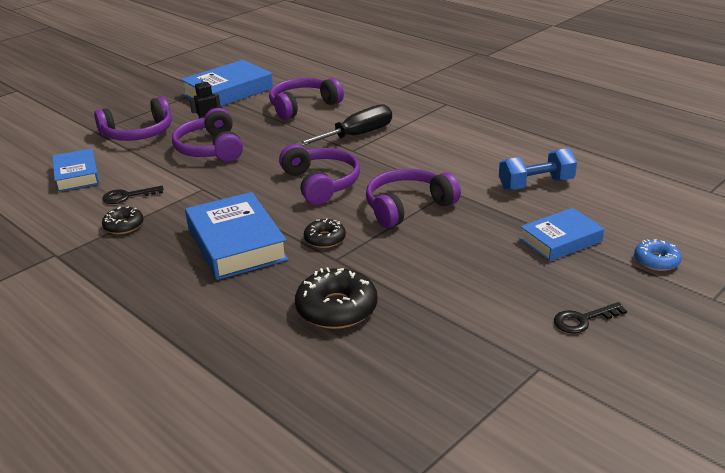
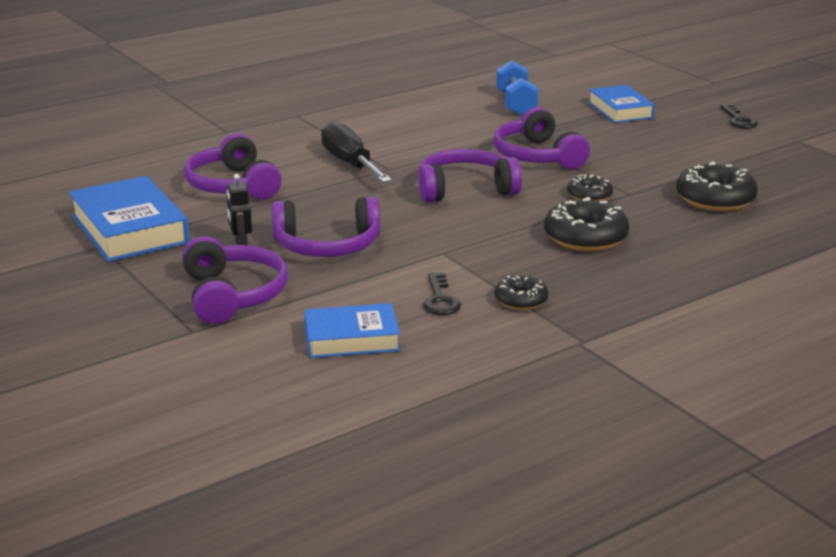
camera: 80 degrees left, 5 degrees down
(236, 243) = (585, 237): blue book -> black donut
(656, 261) = (660, 87): blue donut -> none

